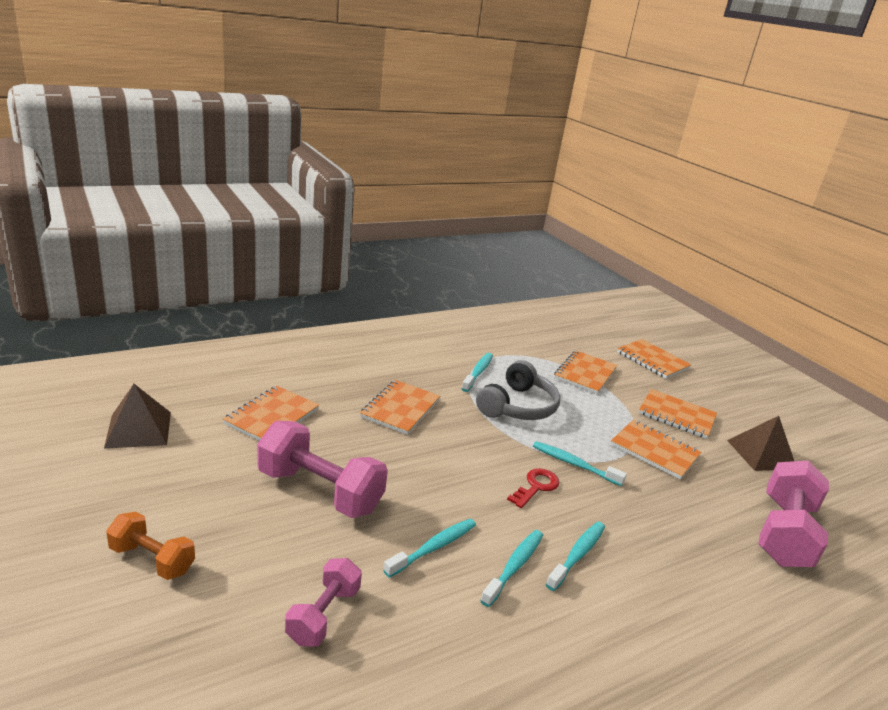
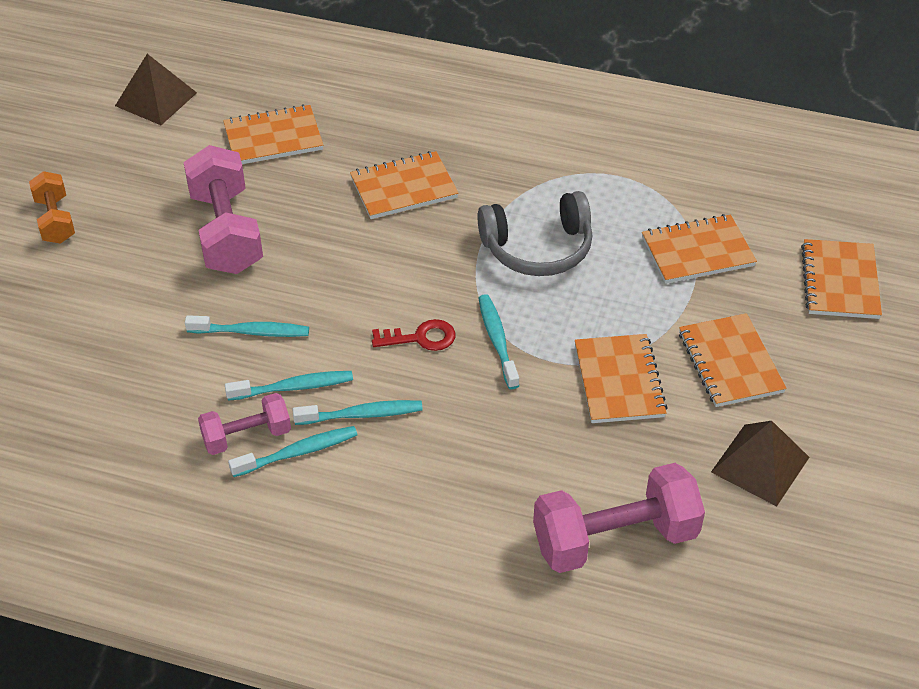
camera: 50 degrees right, 20 degrees up
(323, 615) = (113, 328): pink dumbbell -> pink dumbbell (247, 436)
(478, 372) = (555, 185): turquoise toothbrush -> turquoise toothbrush (298, 452)

